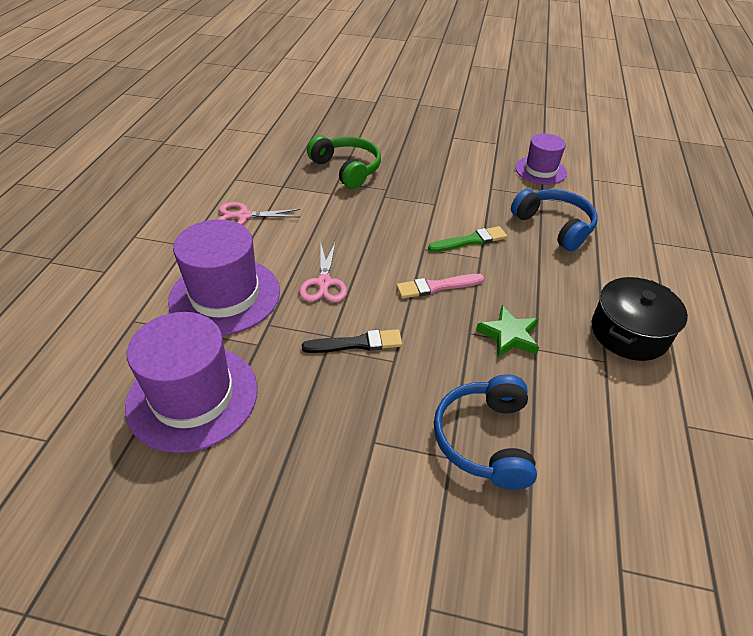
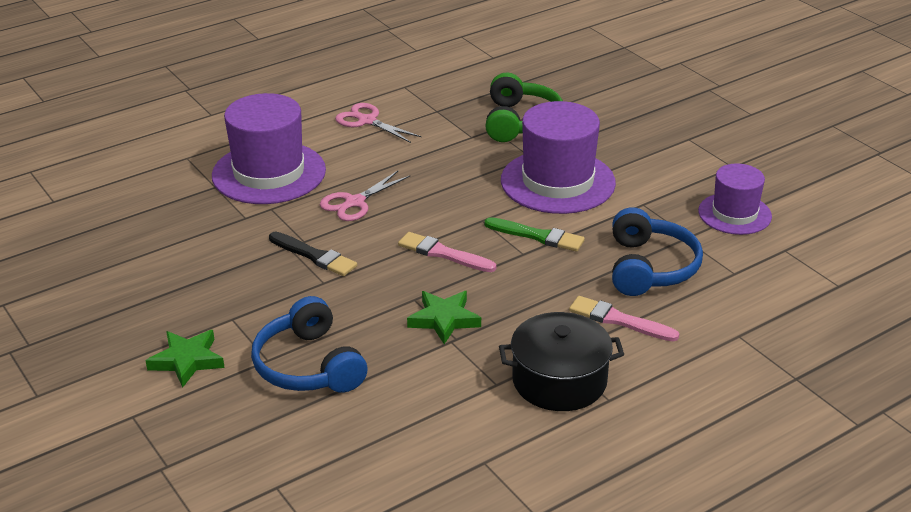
camera: 45 degrees right, 10 degrees down
(192, 397) = (160, 225): purple hat -> purple hat (557, 182)
(394, 510) = (187, 360): none -> green star
(485, 439) = (308, 366): blue headphones -> blue headphones turned 75 degrees counterclockwise
(592, 270) = (618, 320): none -> pink brush

